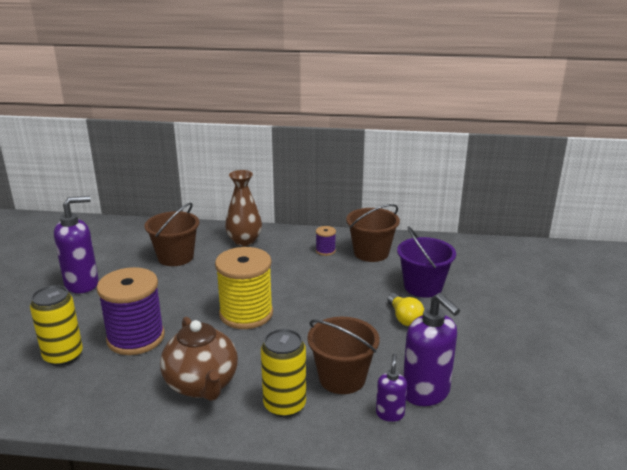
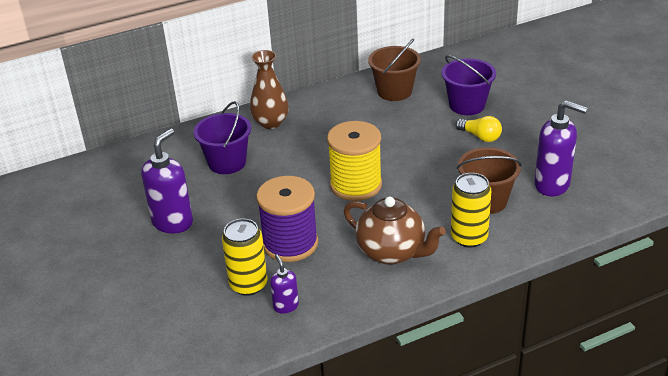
camera: 30 degrees left, 10 degrees up
(175, 257) = (227, 162): brown bucket -> purple bucket
(325, 251) = (354, 104): purple spool -> none
(390, 414) = (544, 210): purple soap dispenser -> purple soap dispenser (286, 306)

